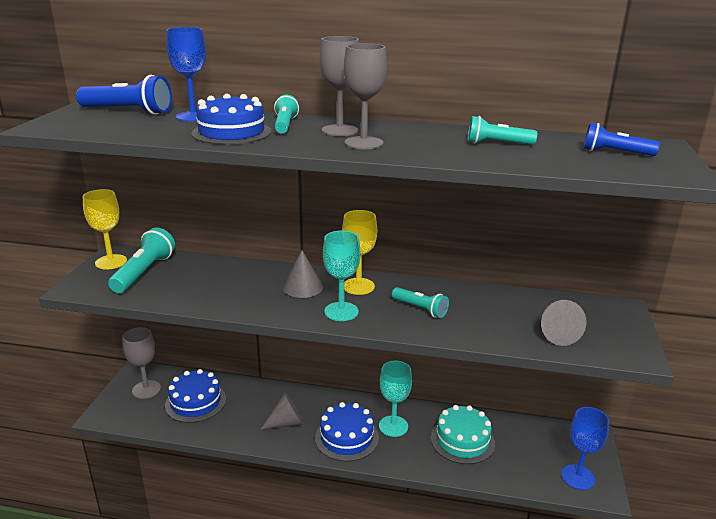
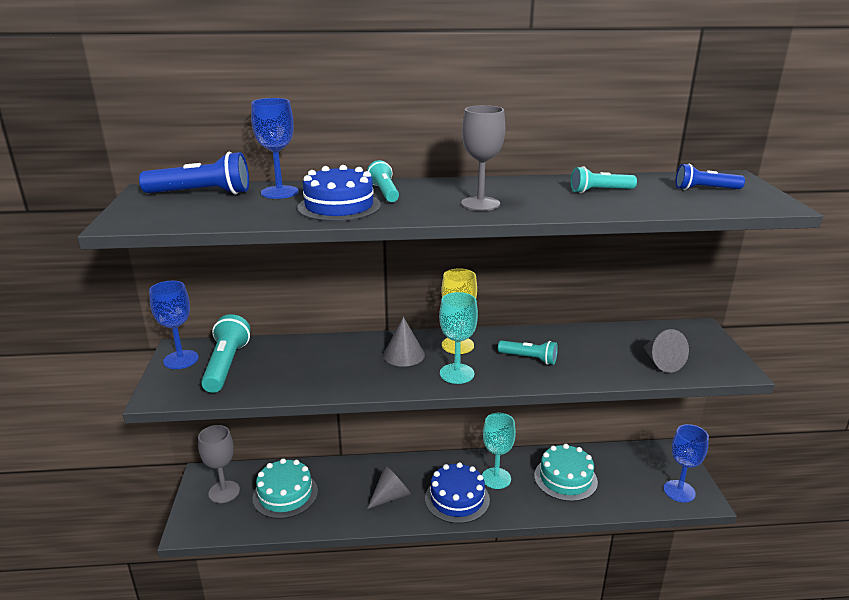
camera: 15 degrees left, 0 degrees up
(111, 262) = (181, 359): yellow goblet -> blue goblet
(195, 402) = (285, 494): blue cake -> turquoise cake
(339, 130) = (444, 193): grey goblet -> none

